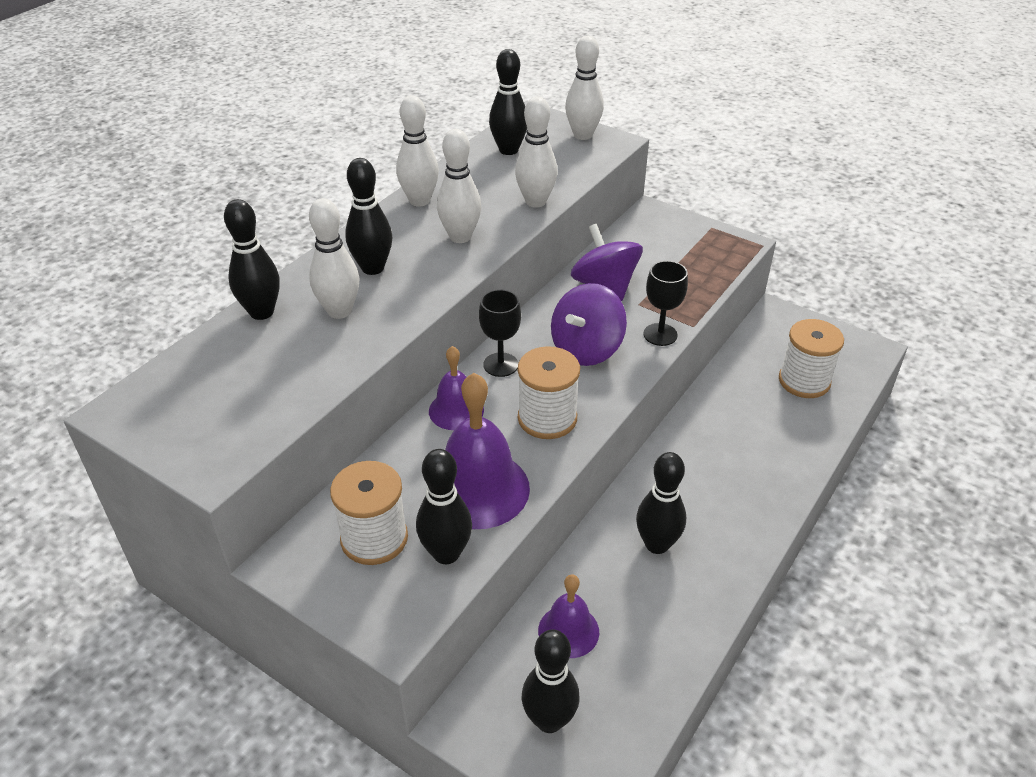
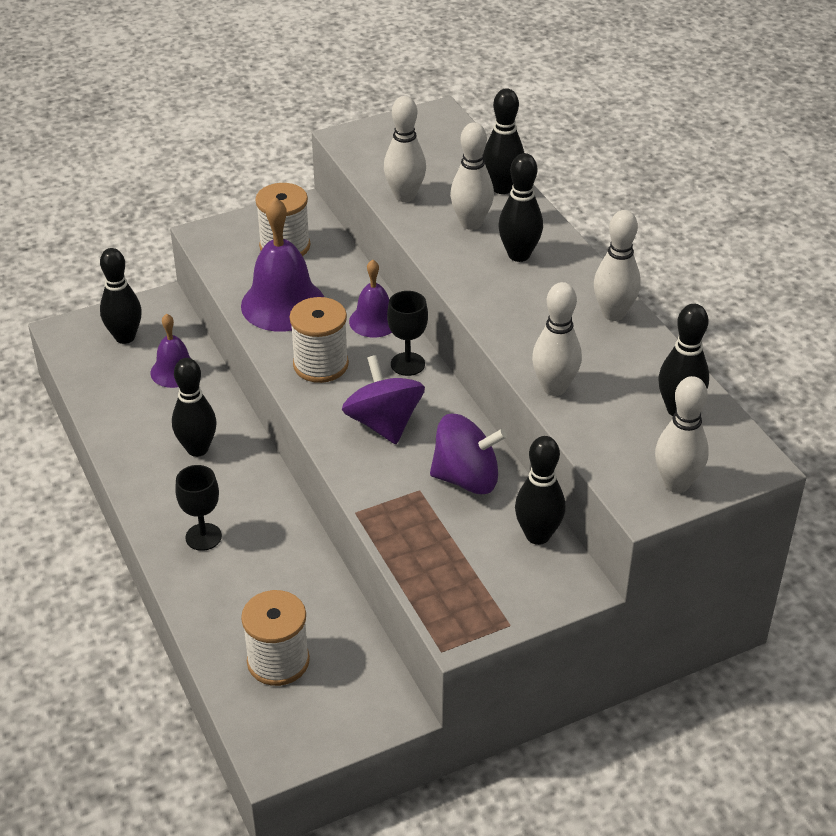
camera: 120 degrees right, 0 degrees up
(446, 553) = (242, 271): black bowling pin -> black bowling pin (537, 535)
(460, 237) = (528, 318): white bowling pin -> white bowling pin (405, 196)
(660, 334) = (362, 481): black goblet -> black goblet (203, 537)

